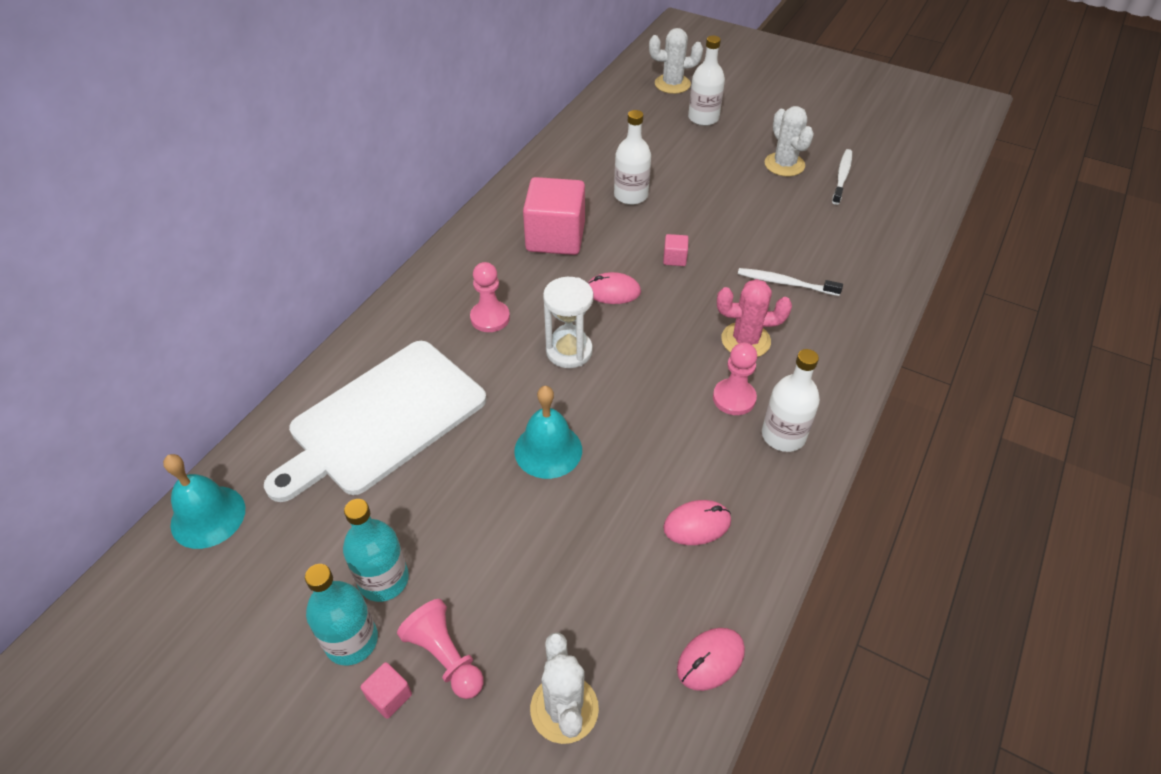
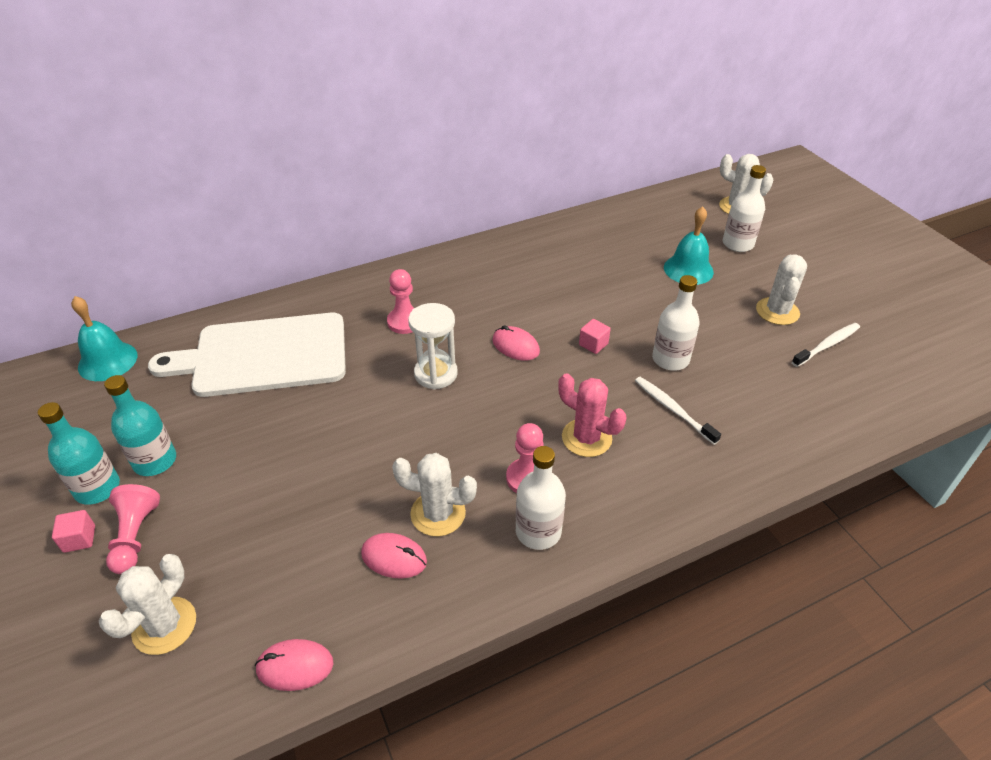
camera: 35 degrees right, 5 degrees down
(548, 450) = (346, 437): turquoise bell -> turquoise bell (688, 269)
(555, 237) = (513, 286): pink cube -> none
(631, 195) = (607, 280): white bottle -> white bottle (670, 359)
(694, 468) = (438, 513): none -> white cactus

